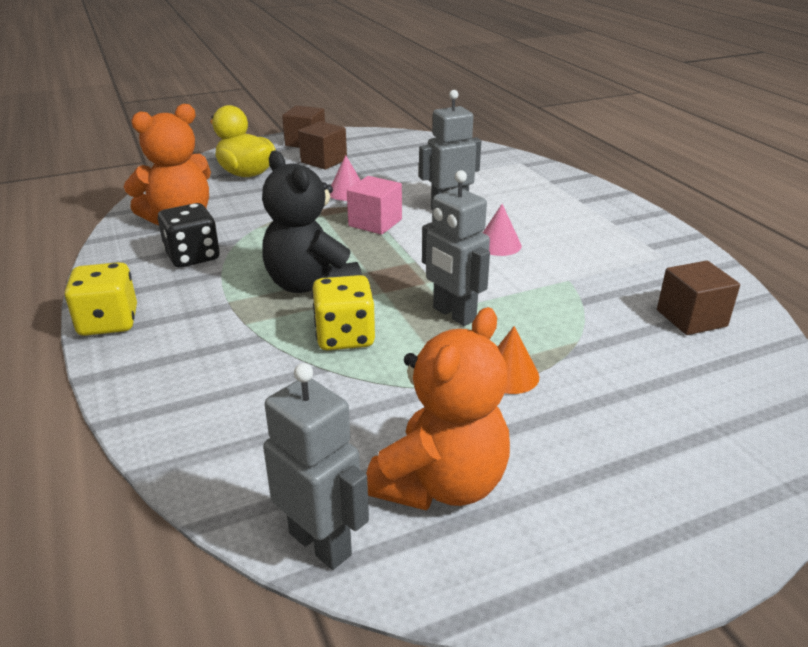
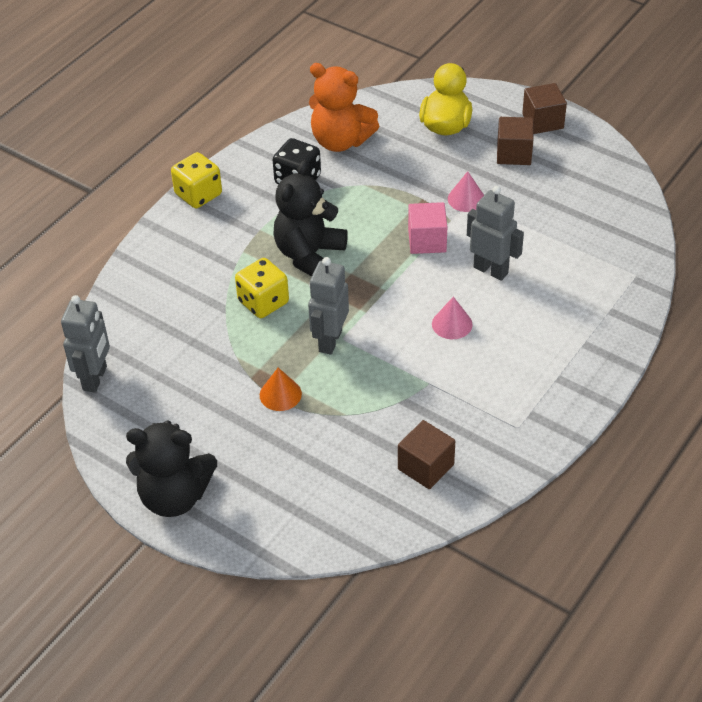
camera: 60 degrees right, 15 degrees up
(441, 484) = (163, 403): orange teddy bear -> none
(642, 541) = (174, 496): none -> black teddy bear

